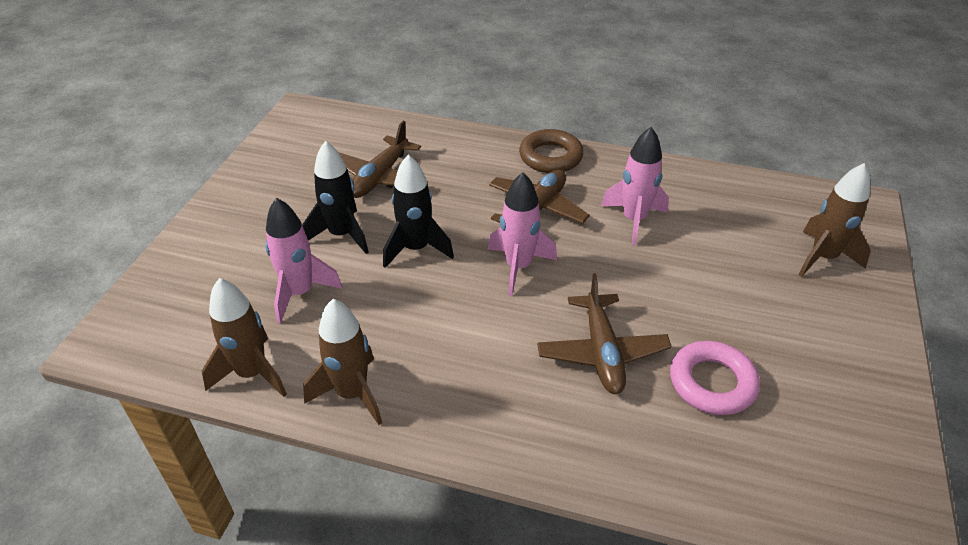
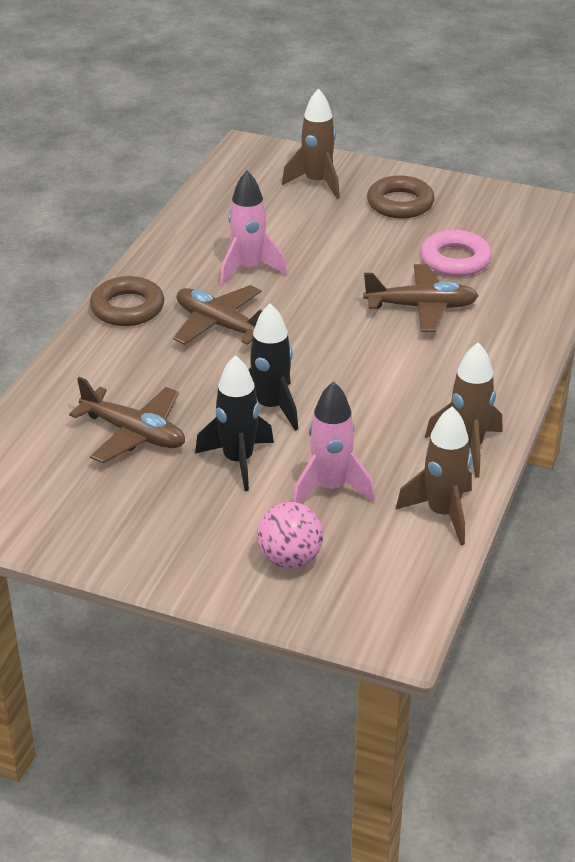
camera: 85 degrees left, 5 degrees down
(213, 273) = (290, 559): none -> pink ball
(518, 267) = (308, 343): pink rocket -> none
(816, 329) = (400, 203): none -> brown ring

